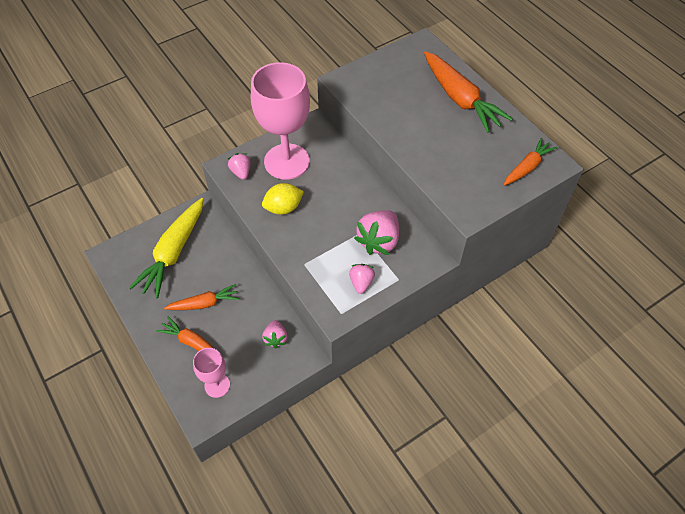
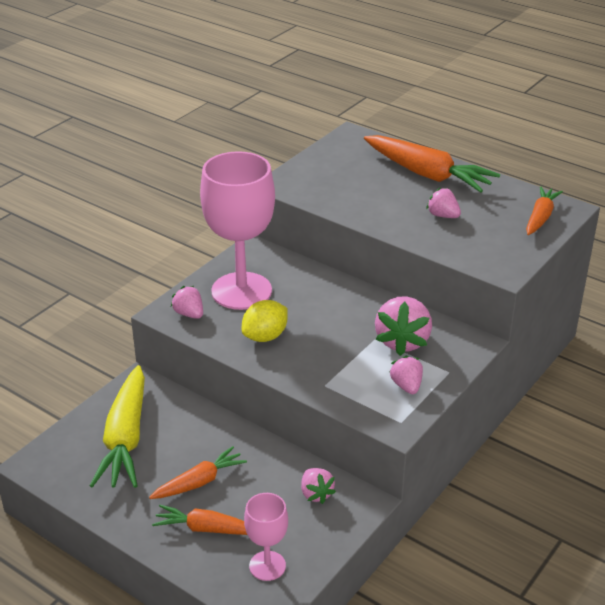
camera: 20 degrees left, 20 degrees down
(450, 144) = (443, 215): none -> pink strawberry

